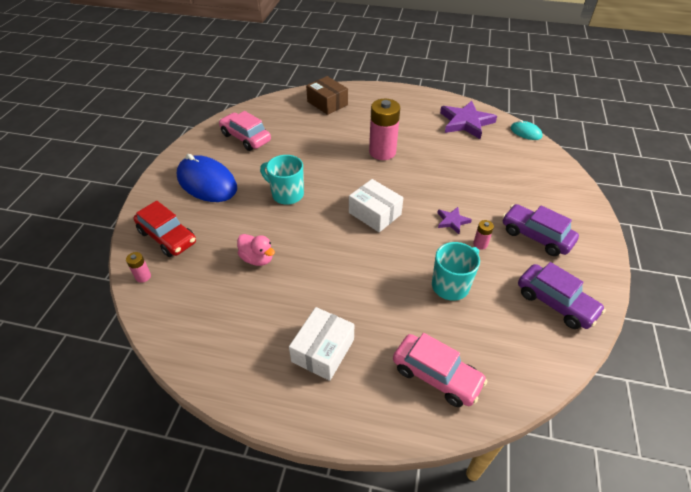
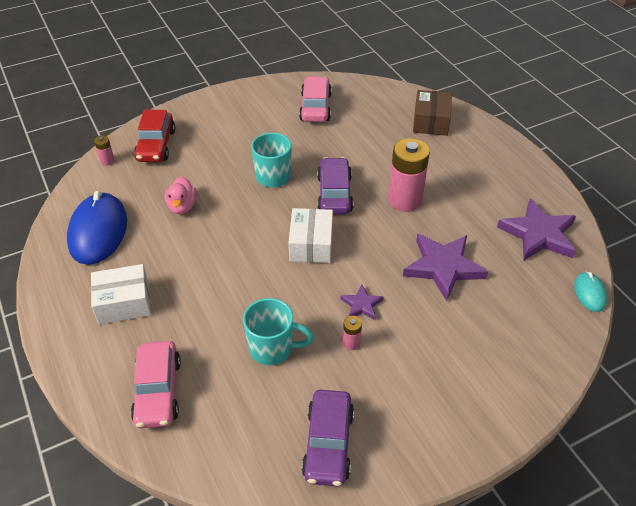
camera: 50 degrees right, 0 degrees up
(207, 182) = (235, 124): blue mouse -> blue mouse (98, 231)
(455, 170) = (443, 267): none -> purple star
(536, 236) = (412, 384): purple car -> purple car (334, 194)

